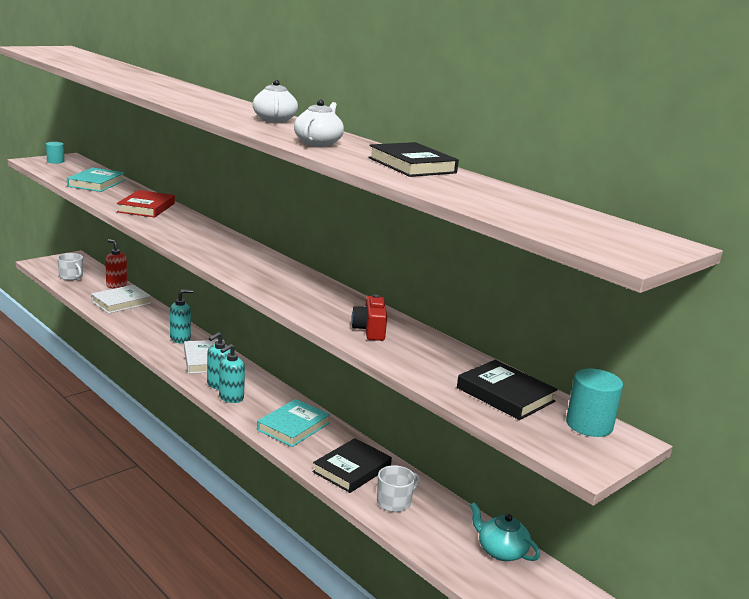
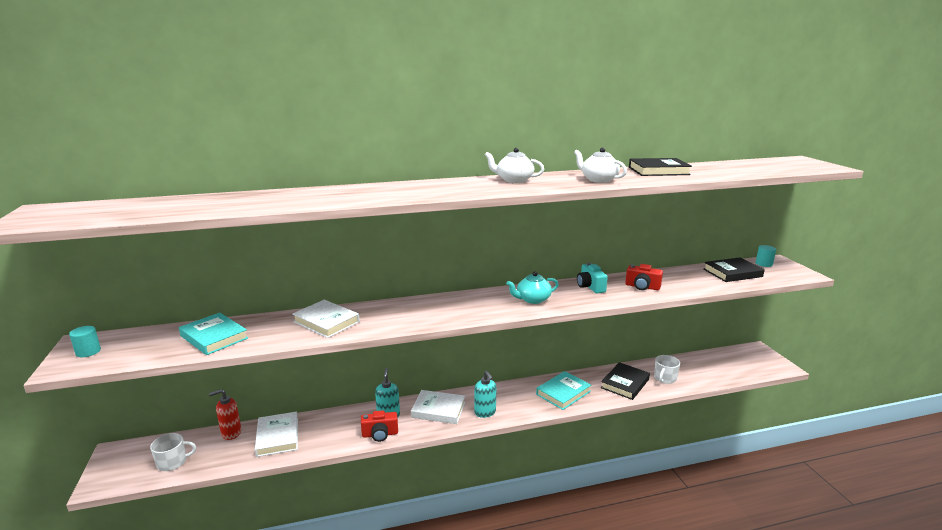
camera: 60 degrees left, 0 degrees up
(146, 208) = (326, 322): red book -> white book
(149, 341) = (380, 434): none -> red camera
(231, 398) = (509, 411): turquoise soap dispenser -> none
(293, 426) = (563, 393): turquoise book -> turquoise book turned 75 degrees clockwise
(337, 301) = (590, 287): none -> turquoise camera
(352, 469) = (625, 383): black book -> black book turned 60 degrees clockwise
(394, 502) = (664, 378): white mug -> white mug turned 135 degrees counterclockwise
(501, 551) = (715, 359): turquoise teapot -> turquoise teapot (532, 299)
(589, 425) = (764, 264): turquoise cylinder -> turquoise cylinder, size x0.66

